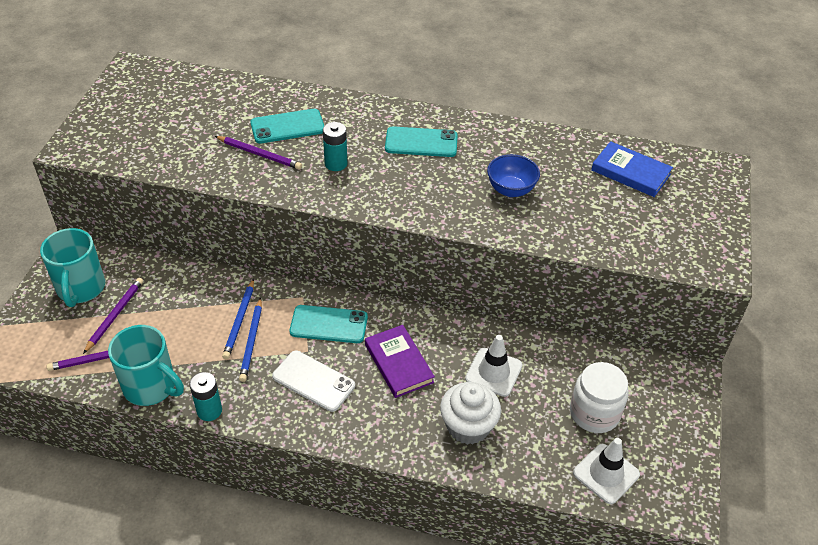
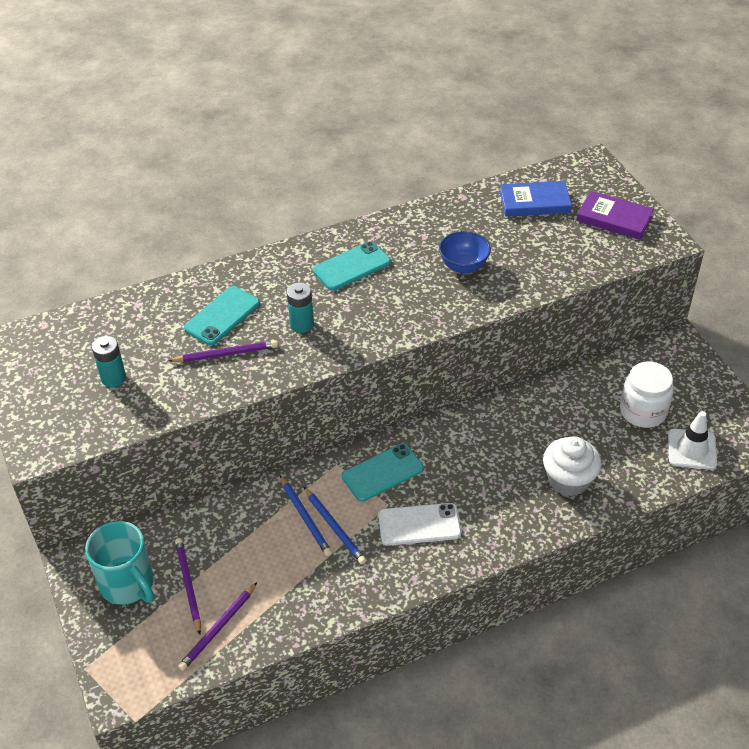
camera: 35 degrees left, 0 degrees up
(151, 387) = (291, 620): turquoise mug -> none
(209, 411) = (361, 604): turquoise battery -> turquoise battery (113, 378)
(399, 363) = (469, 467): purple book -> purple book (614, 218)
(493, 372) = (545, 427): white traffic cone -> none

